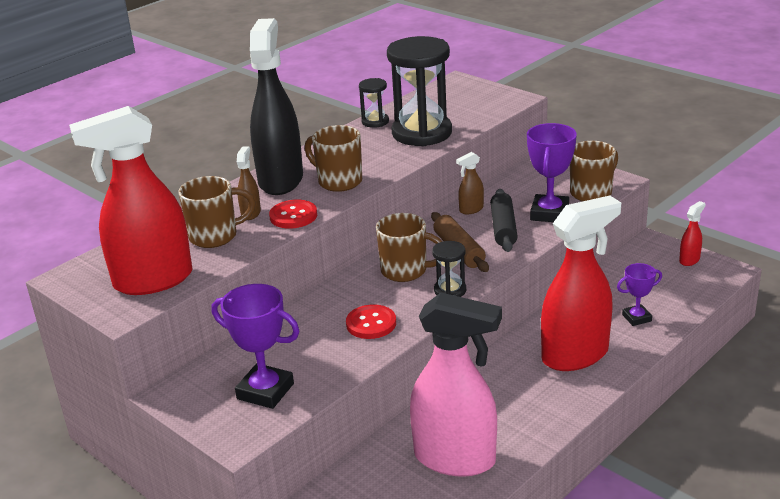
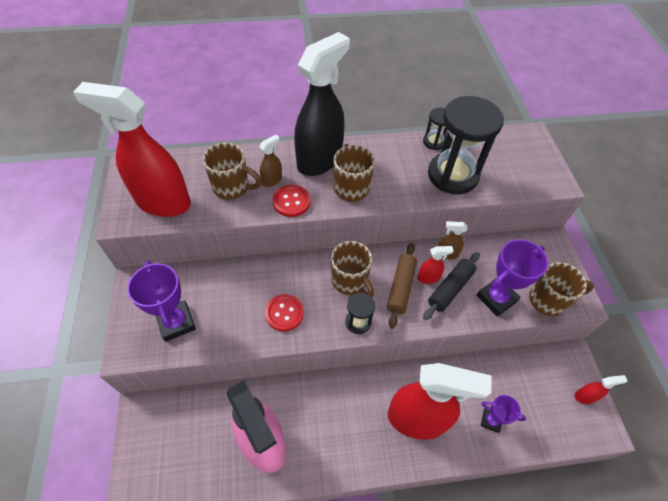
camera: 35 degrees right, 25 degrees up
(475, 232) = (428, 277): none -> red spray bottle

